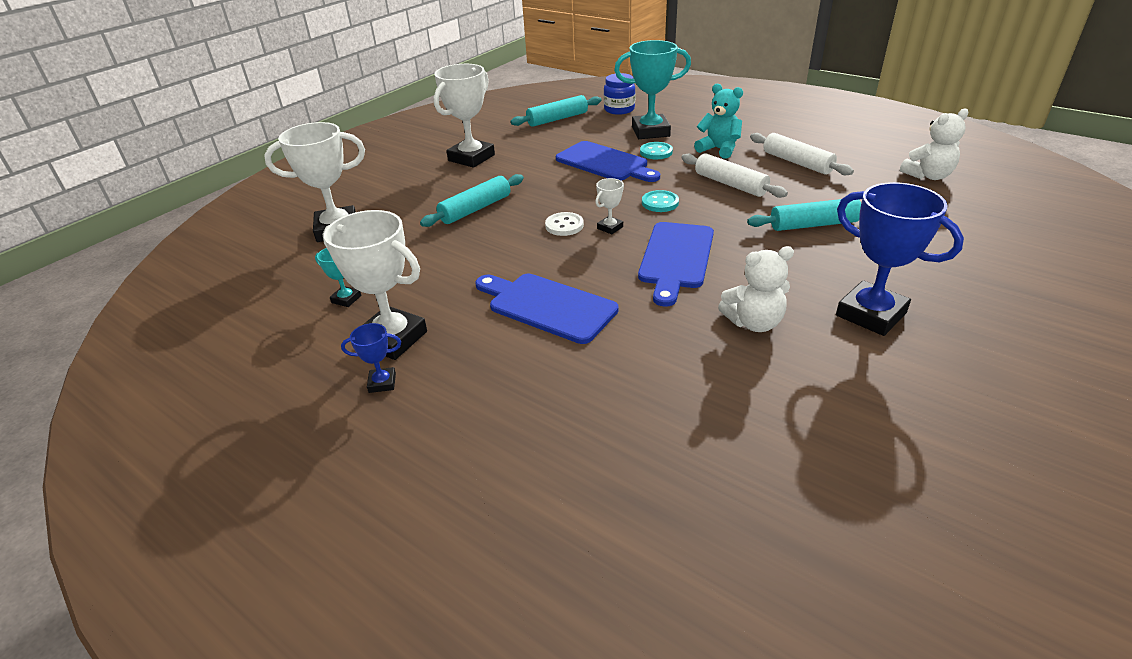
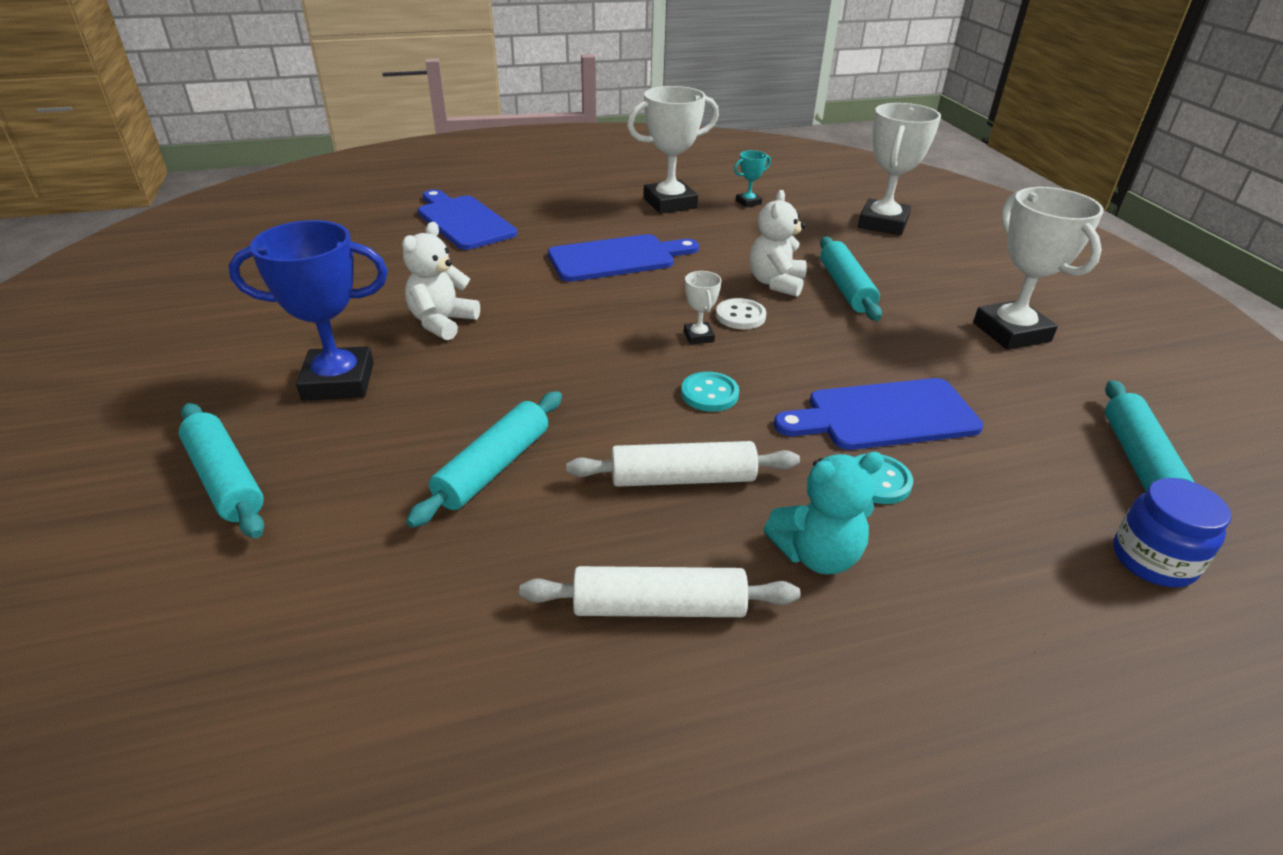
camera: 125 degrees right, 0 degrees up
(382, 383) = (626, 190): blue trophy -> none
(650, 131) = (982, 528): turquoise trophy -> none
(676, 258) = (585, 341): blue cutting board -> blue cutting board (463, 221)
(928, 176) = (388, 742): white teddy bear -> white teddy bear (776, 283)
(976, 286) = (226, 479): none -> turquoise rolling pin

